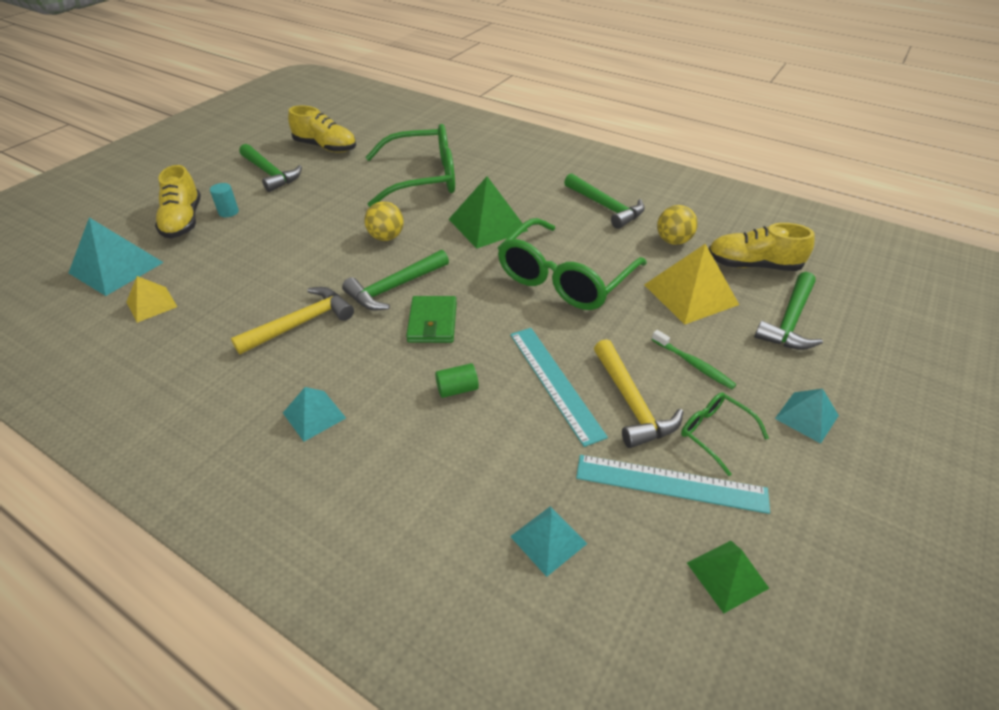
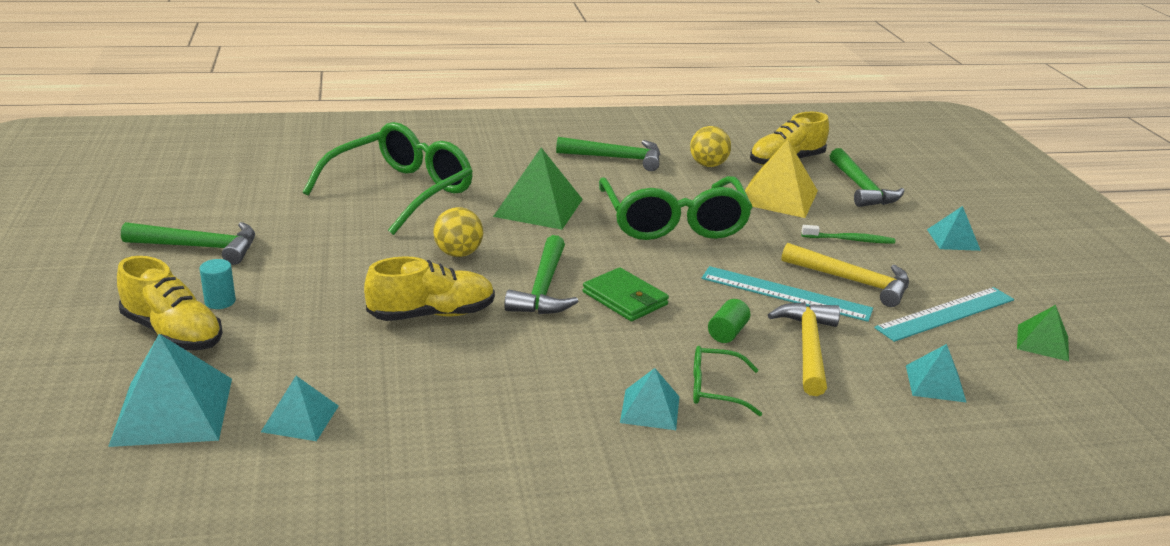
camera: 45 degrees left, 15 degrees down
(151, 304) = (300, 418): yellow pyramid -> turquoise pyramid
(301, 323) = (506, 354): yellow hammer -> yellow hammer (808, 347)
(326, 147) = (224, 199): yellow shoe -> yellow shoe (432, 314)
(715, 434) = (924, 274): green glasses -> green glasses (716, 389)

